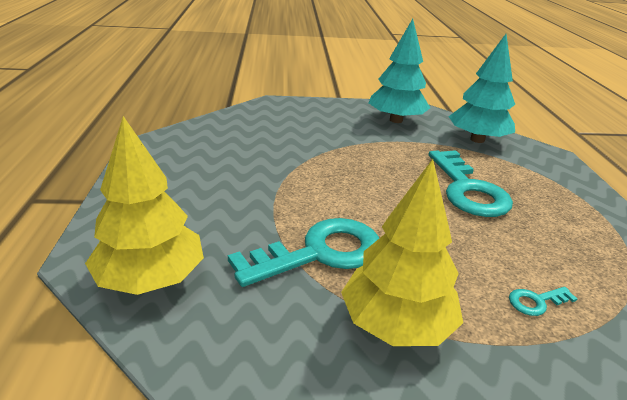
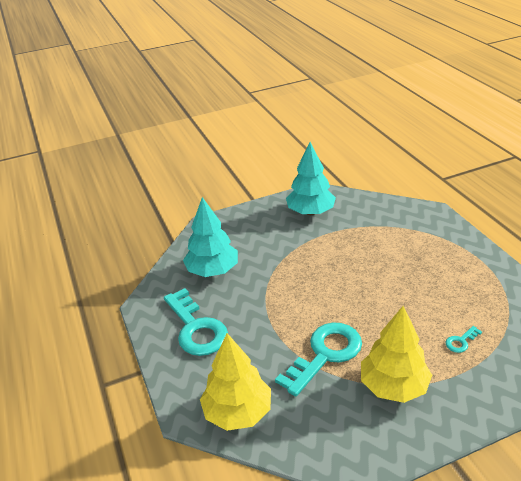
camera: 15 degrees left, 5 degrees up
(467, 189) = (390, 266): turquoise key -> turquoise key (196, 328)
(477, 140) = (377, 213): turquoise tree -> turquoise tree (212, 270)

